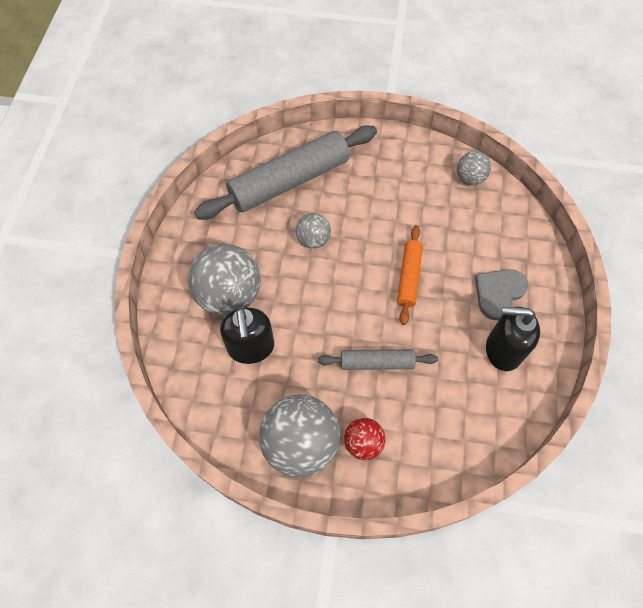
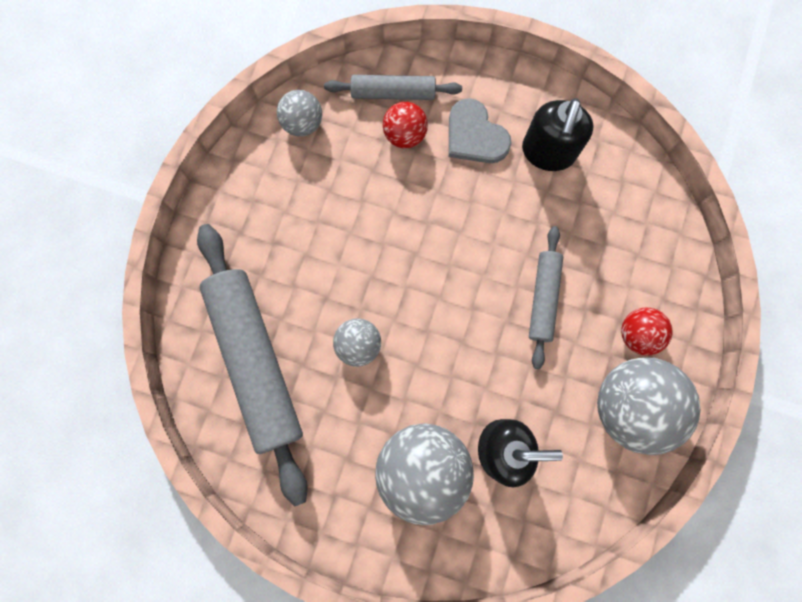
camera: 80 degrees left, 15 degrees up
(409, 277) = (435, 235): orange rolling pin -> none
(483, 244) = (405, 134): none -> red ball
(514, 231) = (393, 93): none -> grey rolling pin

